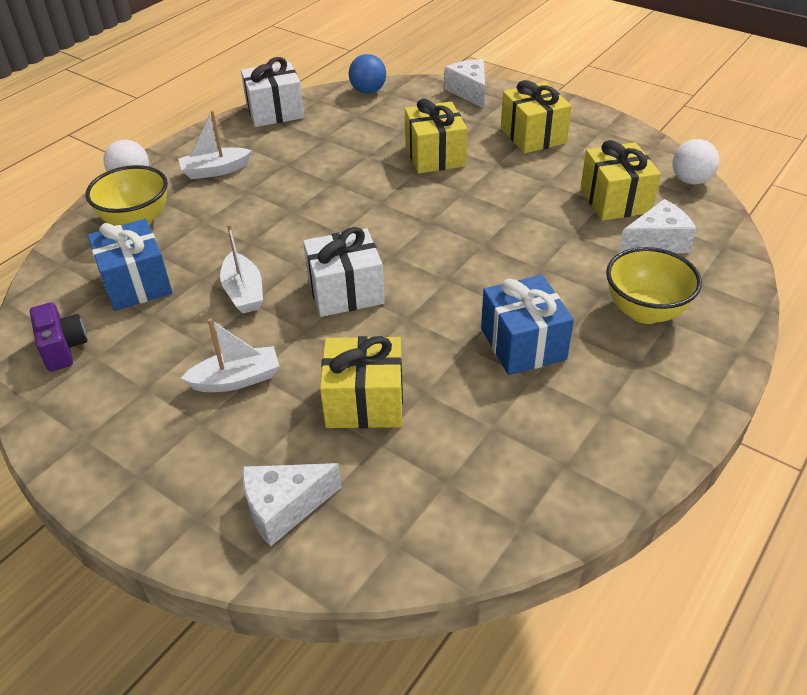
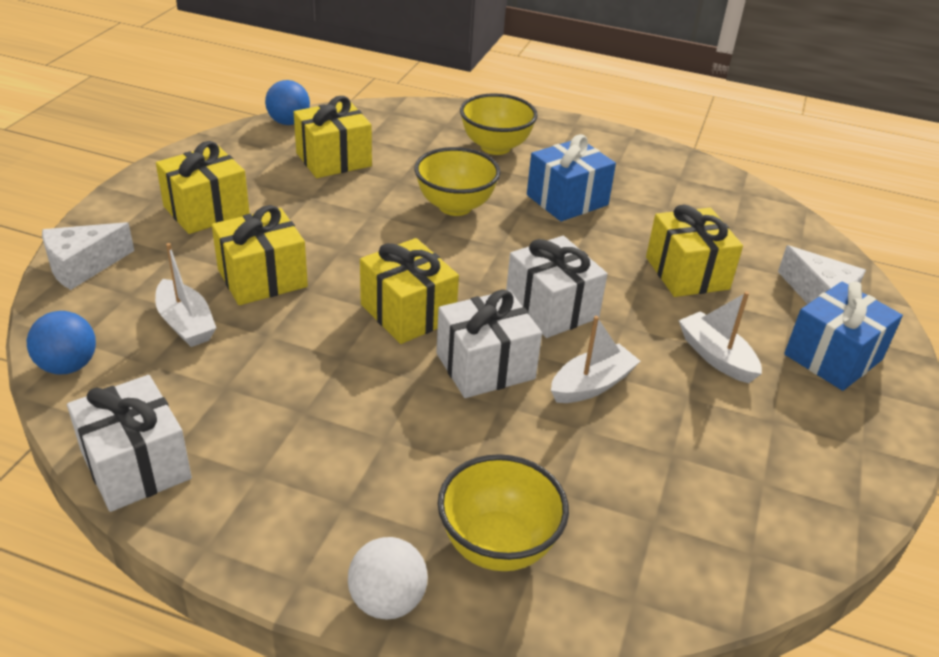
camera: 110 degrees left, 5 degrees down
(63, 349) = (772, 519): purple camera -> none
(136, 283) = (627, 491): blue gift -> blue gift (833, 357)
(215, 170) = (337, 491): white boat -> white boat (186, 324)
(292, 242) = (485, 366): none -> white gift
(369, 215) = (408, 312): none -> yellow gift
(521, 262) = (455, 206): none -> yellow bowl
(657, 242) = (397, 140): white cheese -> none
(690, 180) = (289, 122): white ball -> blue ball

